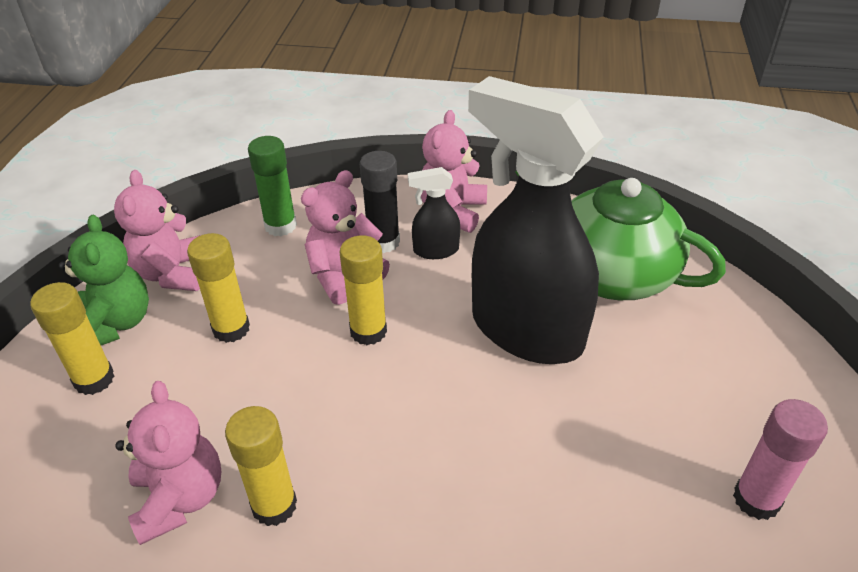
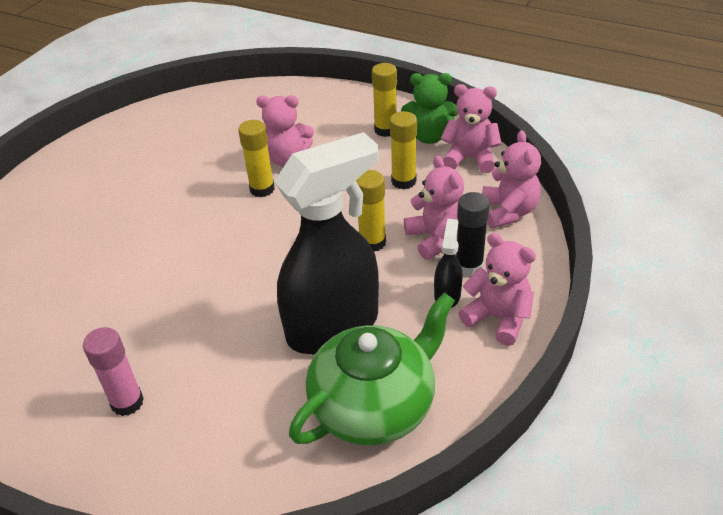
camera: 110 degrees right, 0 degrees up
(280, 226) = (508, 212): green glue stick -> pink teddy bear

